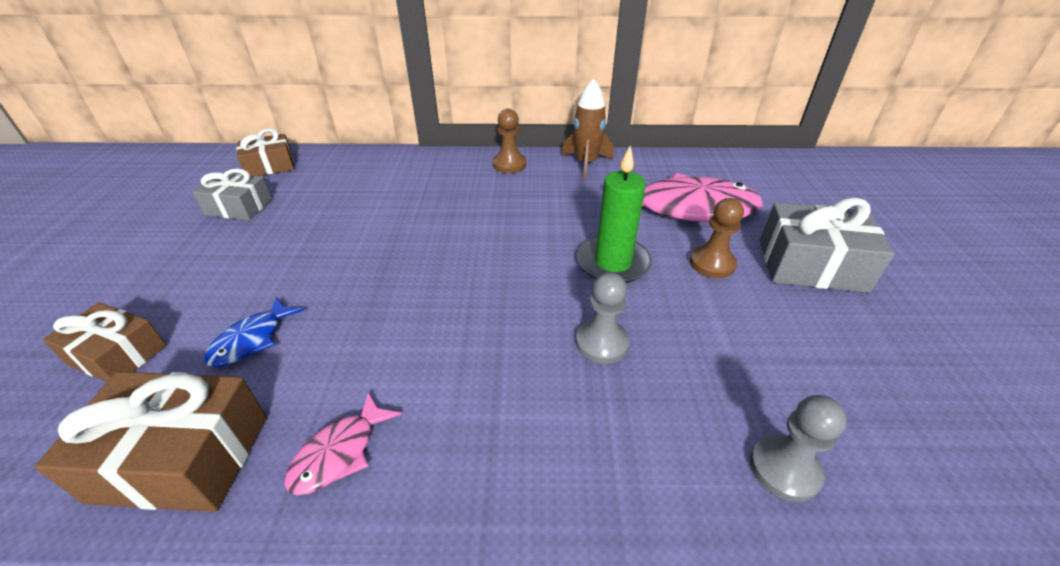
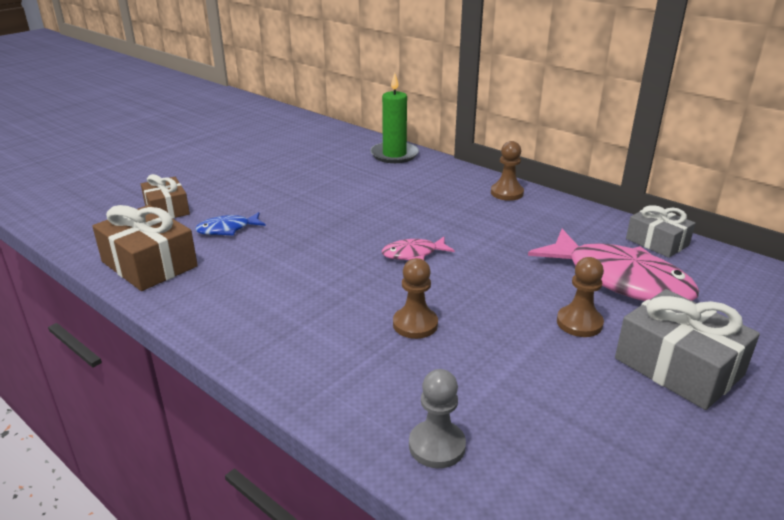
camera: 40 degrees right, 10 degrees down
(239, 207) = (294, 158): grey gift -> grey gift (657, 242)
(270, 166) = (338, 139): brown gift -> none
(339, 452) = (210, 297): pink fish -> pink fish (413, 254)
(586, 163) = (576, 215): brown rocket -> none
(602, 343) = (415, 324): grey pawn -> brown pawn
(613, 263) = (494, 286): green candle -> green candle (394, 155)

